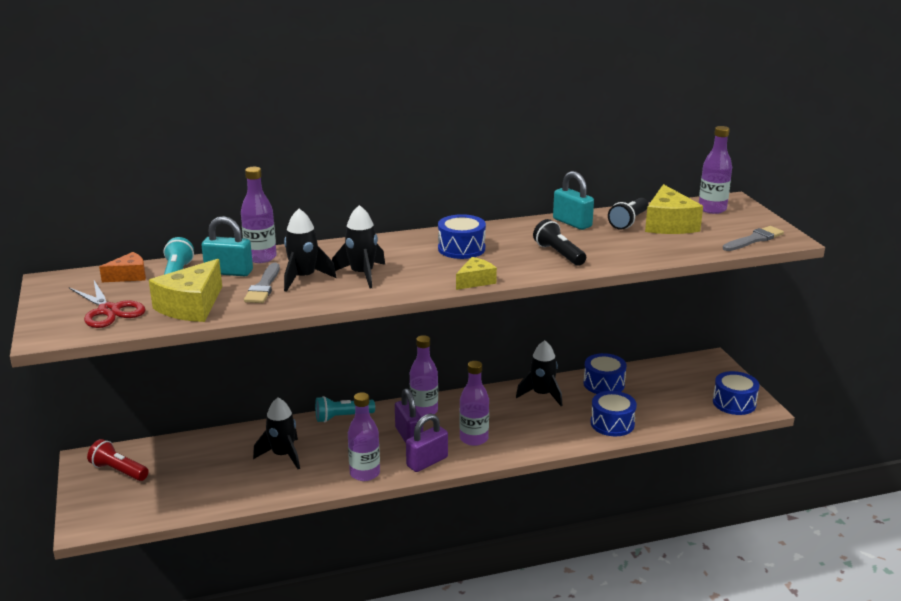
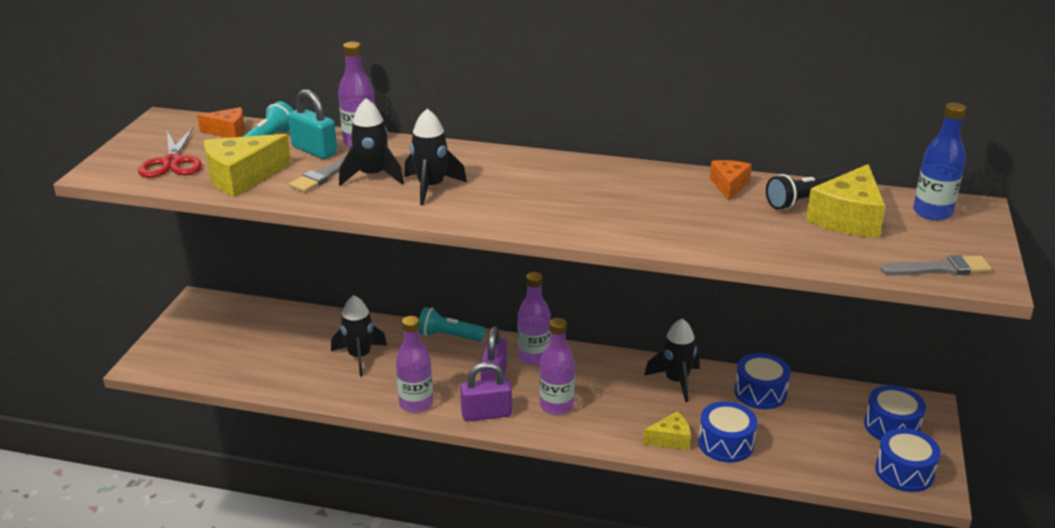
camera: 30 degrees right, 5 degrees up
(118, 471) = (213, 322): red flashlight -> none
(461, 249) = (566, 185): blue drum -> blue drum (891, 426)
(475, 281) = (535, 227): yellow cheese -> yellow cheese (670, 439)
(559, 254) = (666, 220): black flashlight -> none
(572, 223) = (729, 186): turquoise padlock -> orange cheese
(712, 209) = (932, 212): purple bottle -> blue bottle

